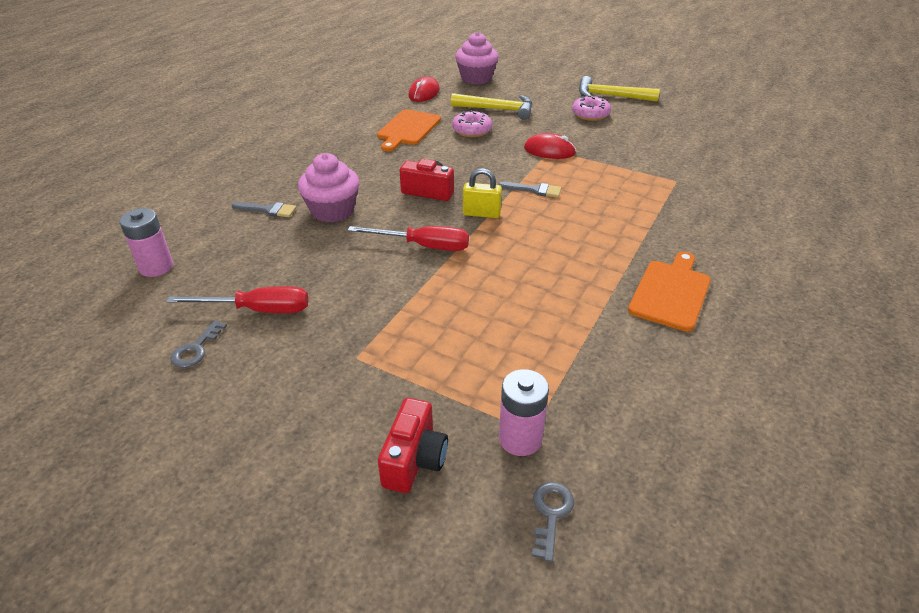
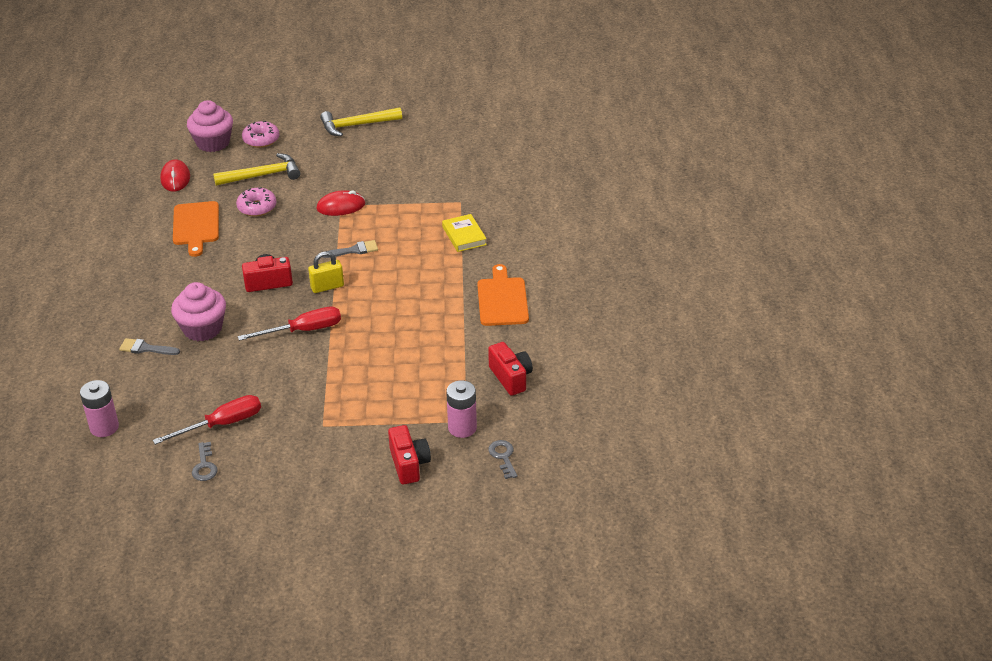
camera: 30 degrees left, 0 degrees up
(268, 210) = (146, 348): grey brush -> grey brush turned 150 degrees counterclockwise
(590, 114) = (351, 154): pink donut -> pink donut (261, 140)
(629, 395) = (511, 377): none -> red camera
(662, 212) = (464, 236): none -> yellow book

